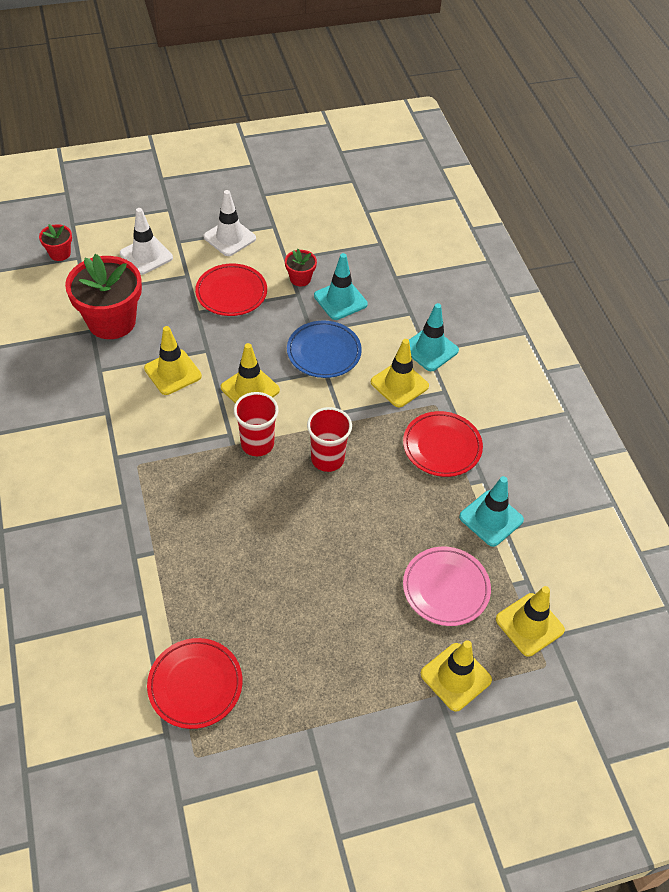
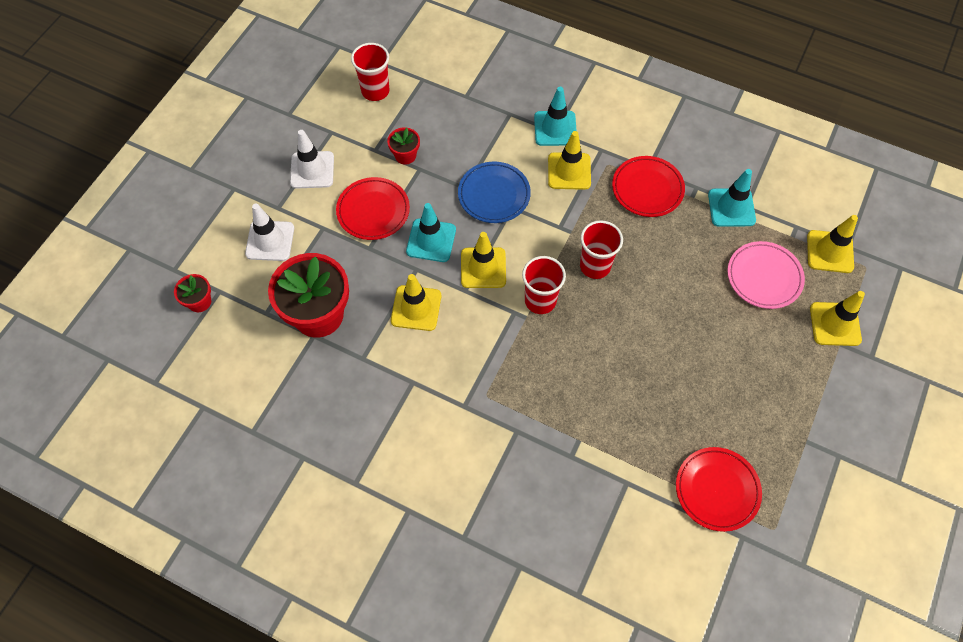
camera: 45 degrees left, 10 degrees up
(338, 225) = (375, 91): none -> red cup
(340, 300) = (453, 146): turquoise traffic cone -> turquoise traffic cone (431, 240)

